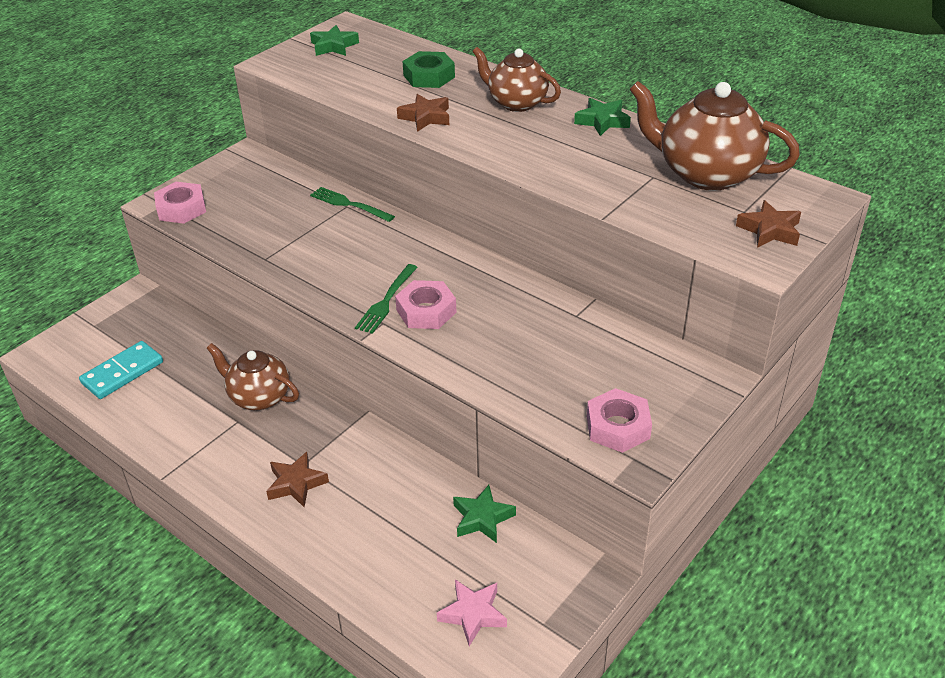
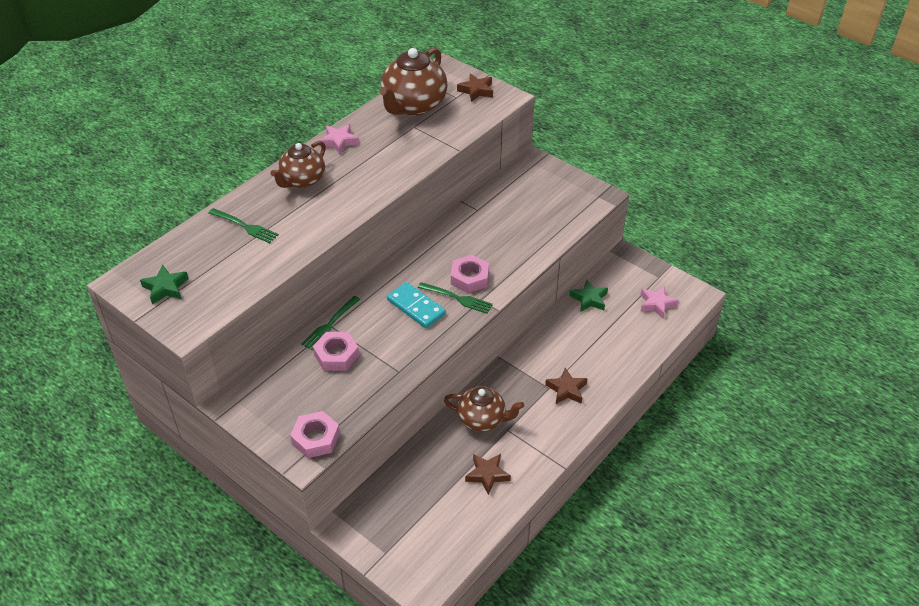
camera: 90 degrees left, 5 degrees up
(122, 373) = (450, 516): turquoise domino -> turquoise domino (416, 307)
(259, 397) = (482, 419): brown teapot -> brown teapot turned 105 degrees counterclockwise
(426, 117) = (314, 227): brown star -> brown star (487, 475)
(429, 76) = (245, 226): green nut -> green fork
(602, 121) = (339, 142): green star -> pink star
(617, 427) = (575, 200): pink nut -> pink nut (336, 355)

